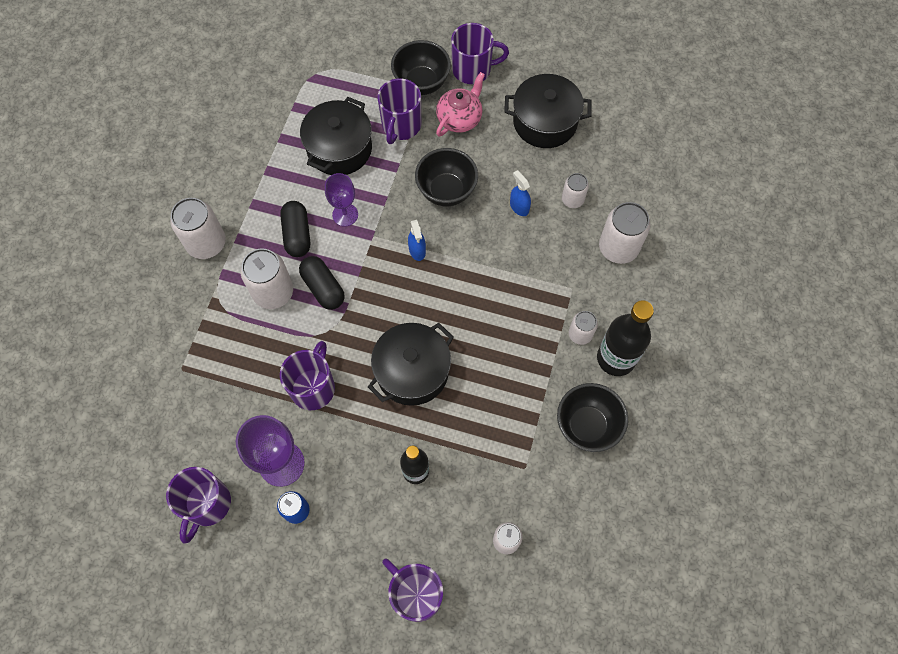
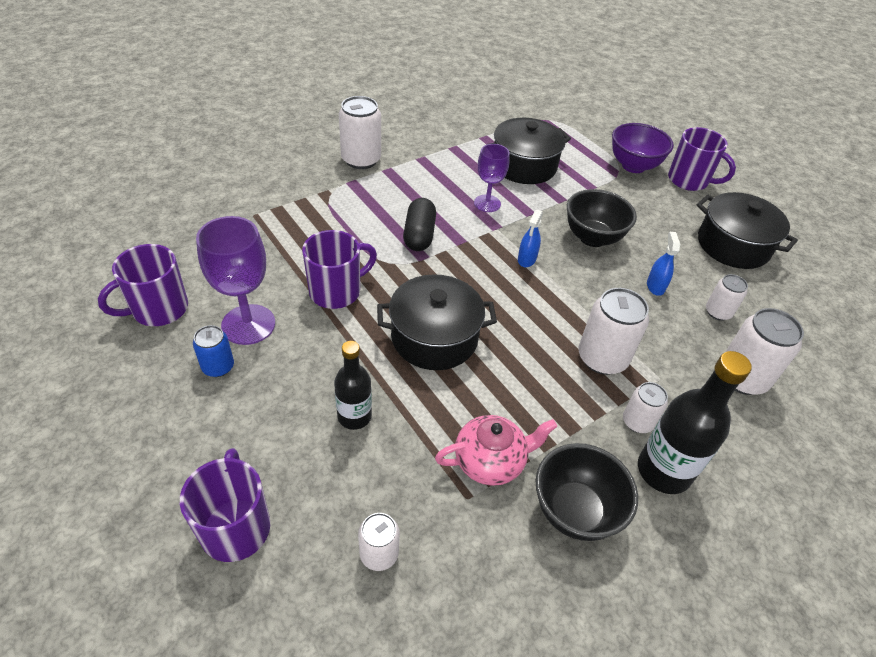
camera: 35 degrees right, 20 degrees down
(273, 292) = (376, 214): white can -> white can (602, 358)
(297, 235) = (435, 193): black capsule -> none
(401, 126) = (590, 179): purple mug -> none
(421, 83) = (633, 166): black bowl -> purple bowl
(460, 118) = (649, 202): pink teapot -> pink teapot (491, 461)

